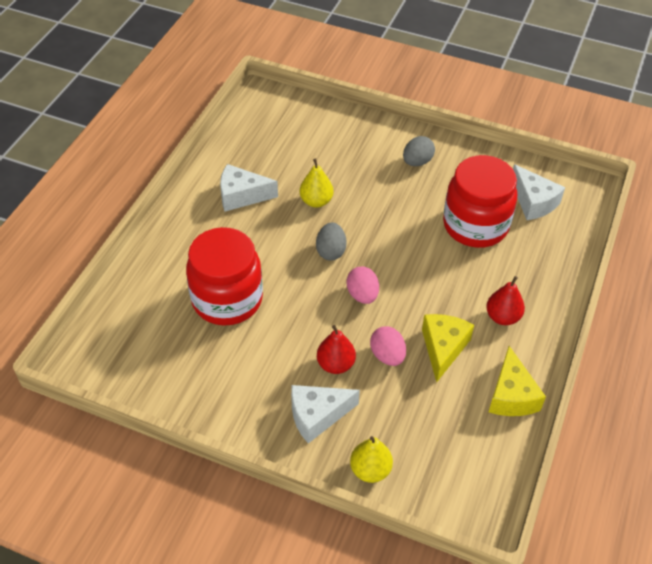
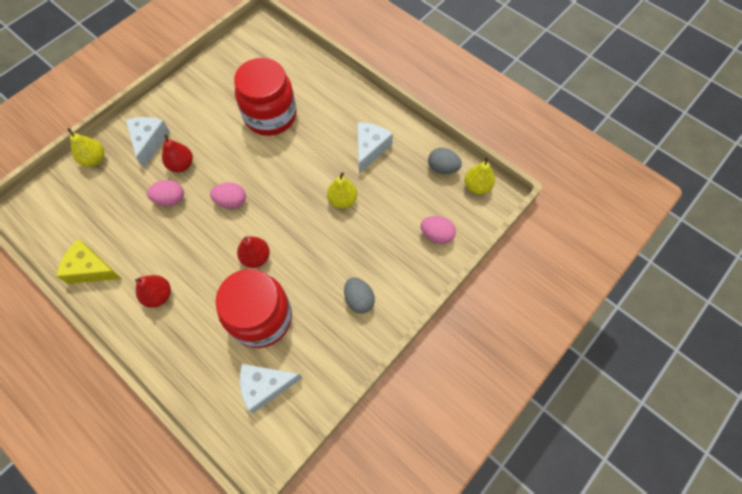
camera: 110 degrees right, 15 degrees up
(255, 108) = (477, 186): none -> yellow pear
(323, 125) = (436, 235): none -> pink egg
(331, 251) = (284, 194): grey egg -> grey egg (442, 168)
(416, 250) = (256, 257): none -> red pear
(443, 348) = (155, 239): yellow cheese -> none

